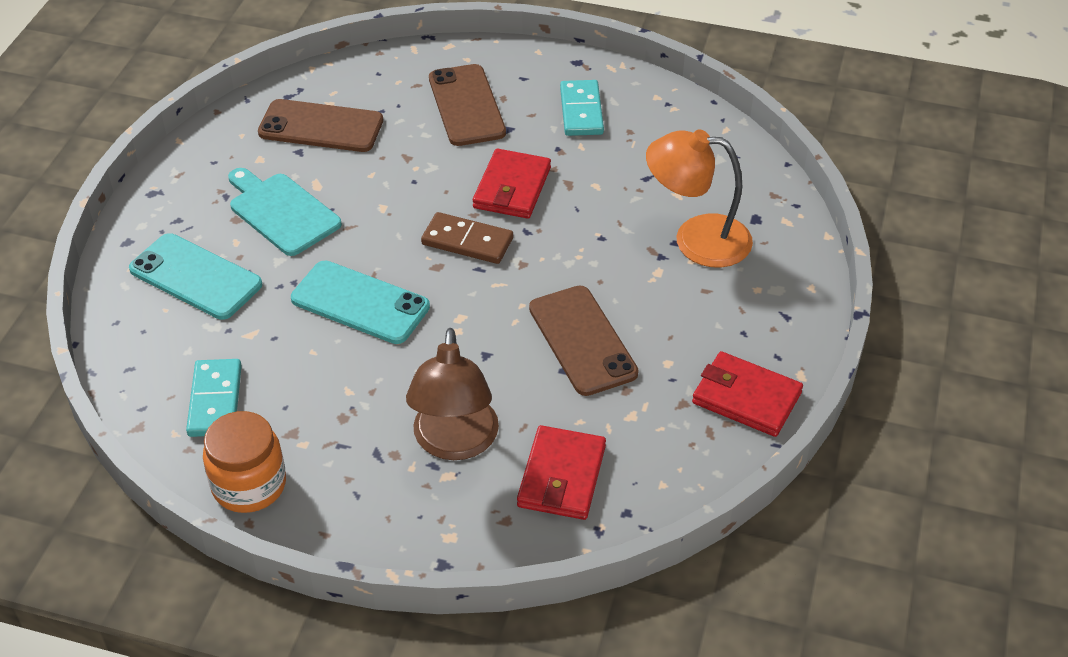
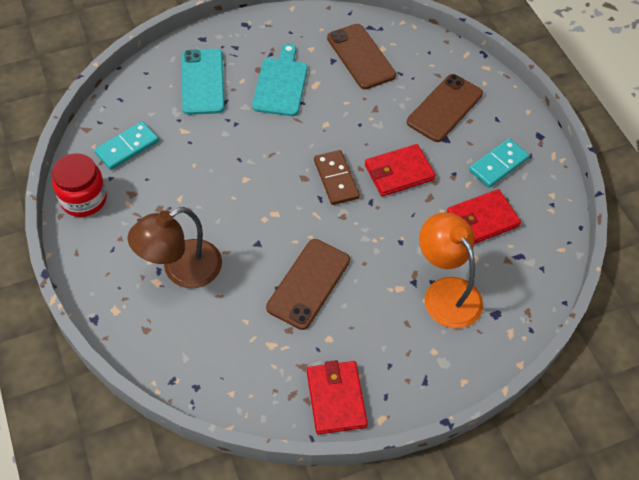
camera: 50 degrees right, 10 degrees up
(249, 485) = (83, 199): orange jar -> red jar
(360, 303) = (245, 162): turquoise phone -> none
(561, 476) = (197, 337): red wallet -> red wallet (482, 220)

